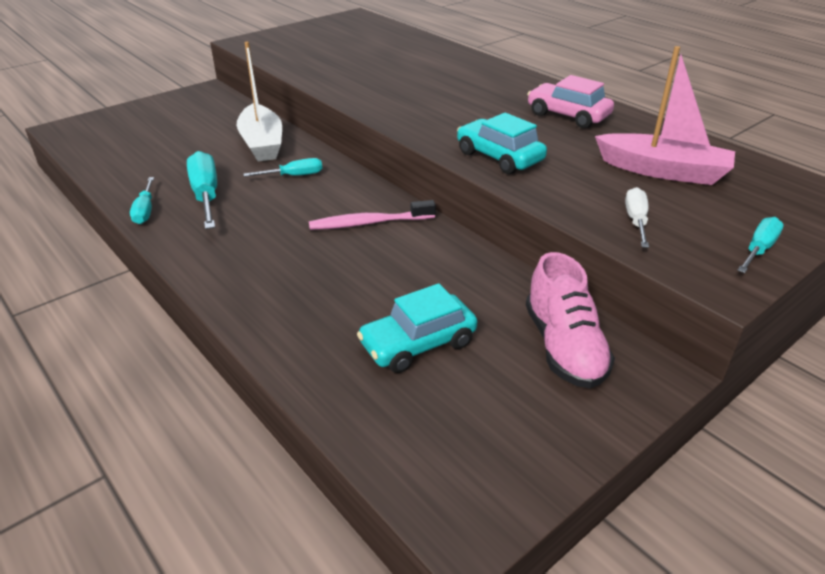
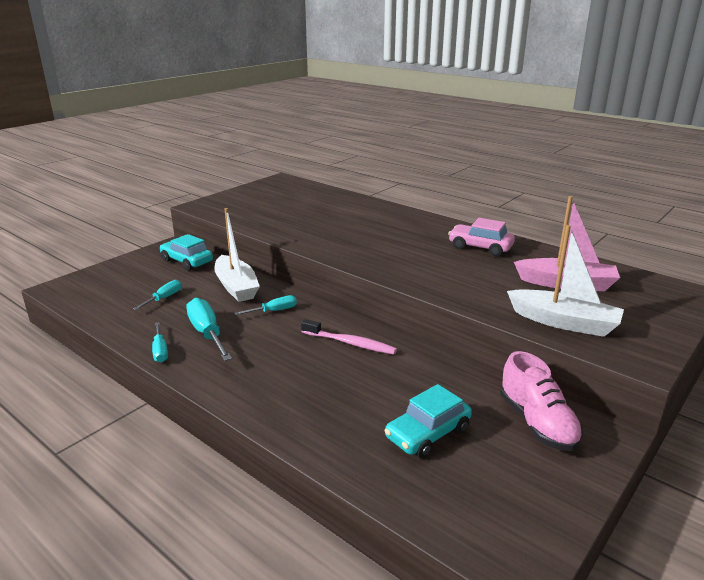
camera: 10 degrees left, 10 degrees down
(369, 223) = (350, 343): pink toothbrush -> pink toothbrush turned 135 degrees counterclockwise
(499, 157) = (444, 283): turquoise car -> turquoise car (187, 261)
(636, 221) = (564, 322): white screwdriver -> white boat
(758, 249) = (656, 335): turquoise screwdriver -> turquoise screwdriver (164, 298)

